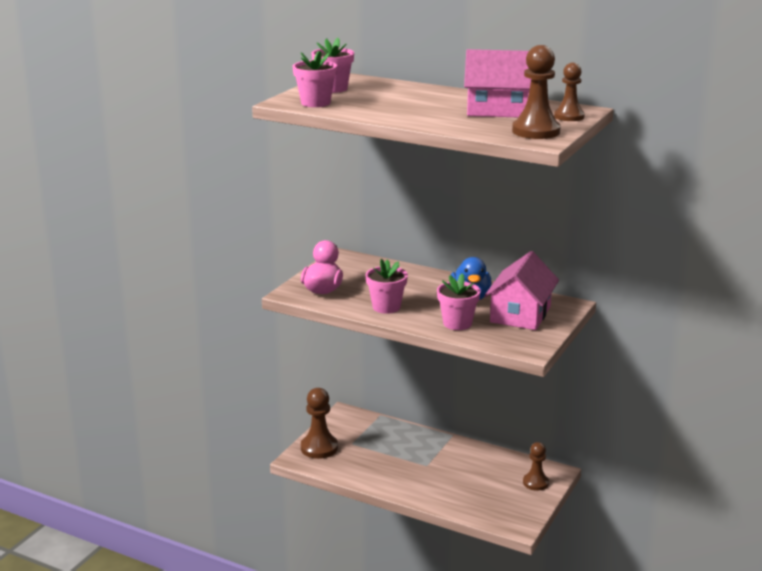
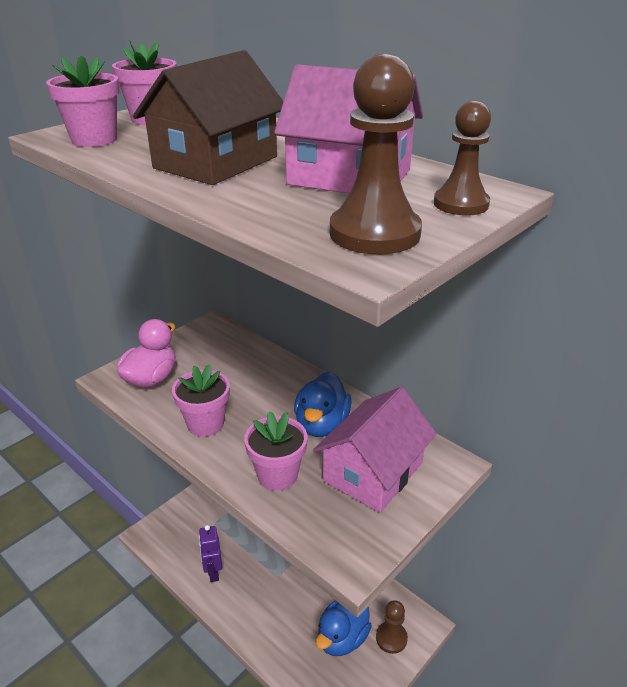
camera: 15 degrees right, 10 degrees up
(319, 448) = (178, 522): brown pawn -> none
(371, 471) = (213, 572): none -> purple robot
(412, 109) = (216, 162): none -> brown house
(497, 489) = (342, 638): none -> blue duck

